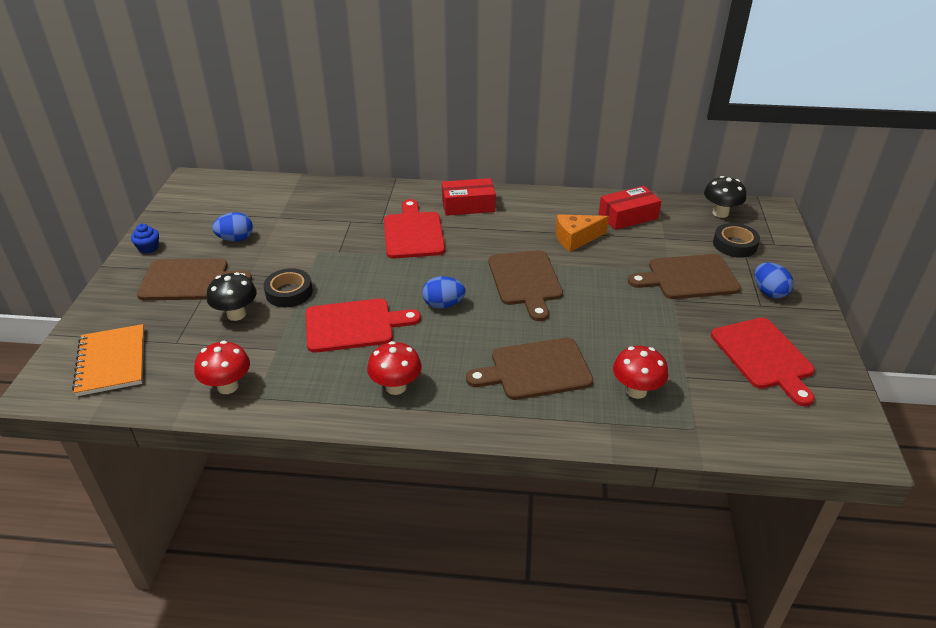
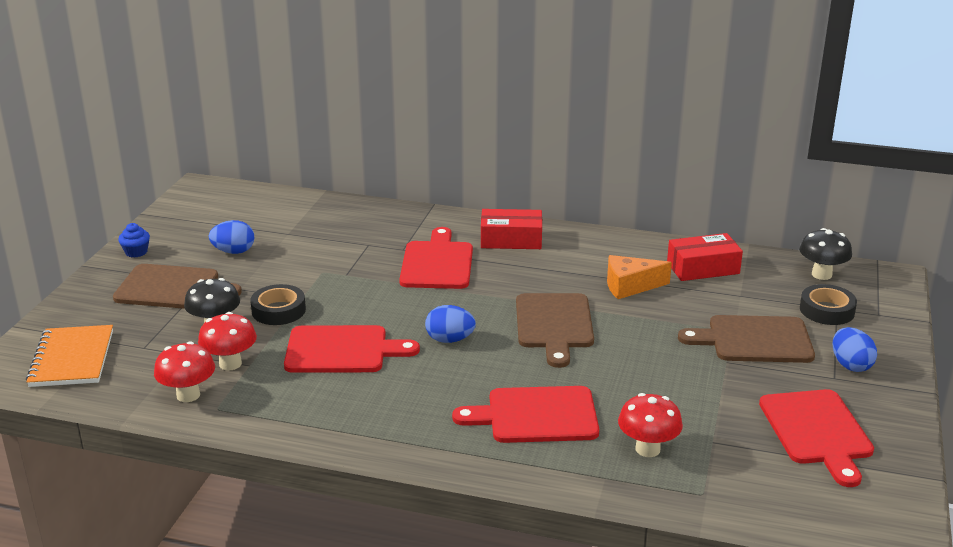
camera: 10 degrees right, 10 degrees down
(396, 387) = (371, 415): red mushroom -> red mushroom (230, 364)
(535, 370) = (536, 415): brown cutting board -> red cutting board

